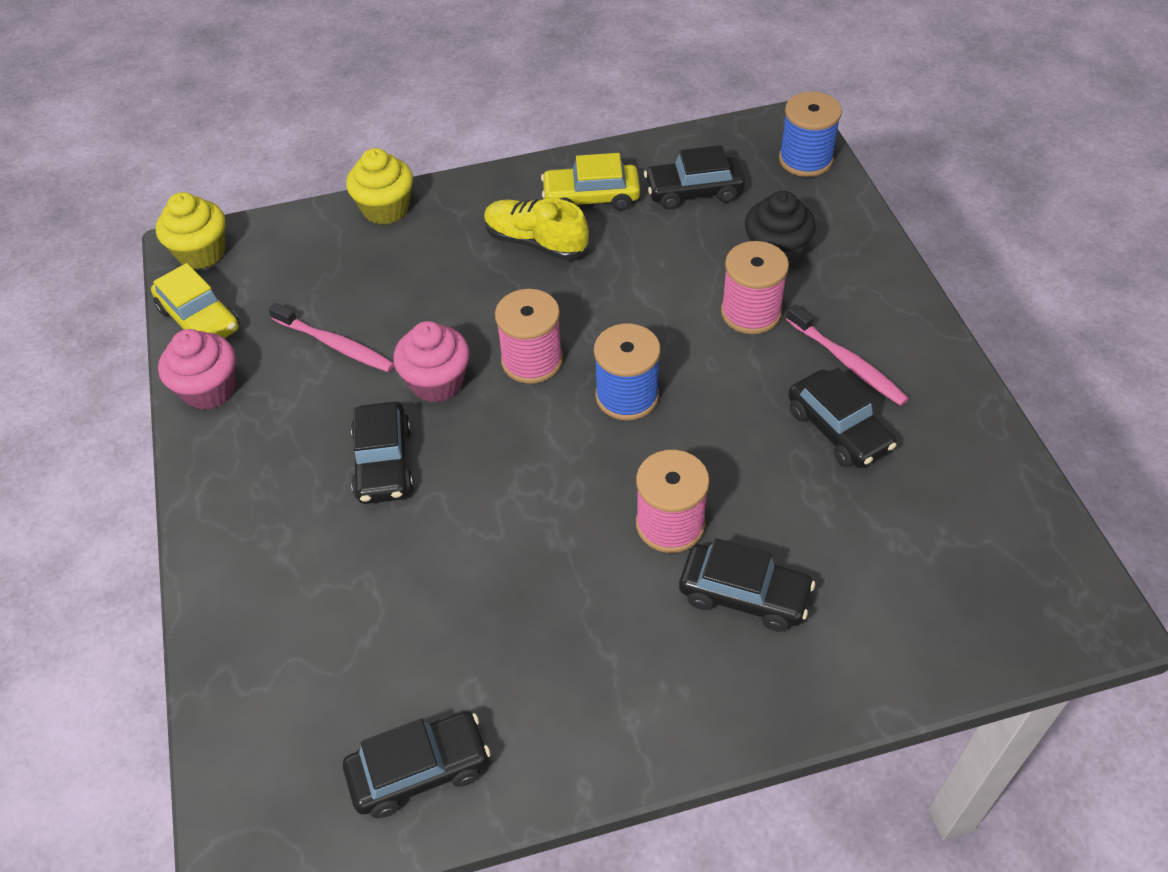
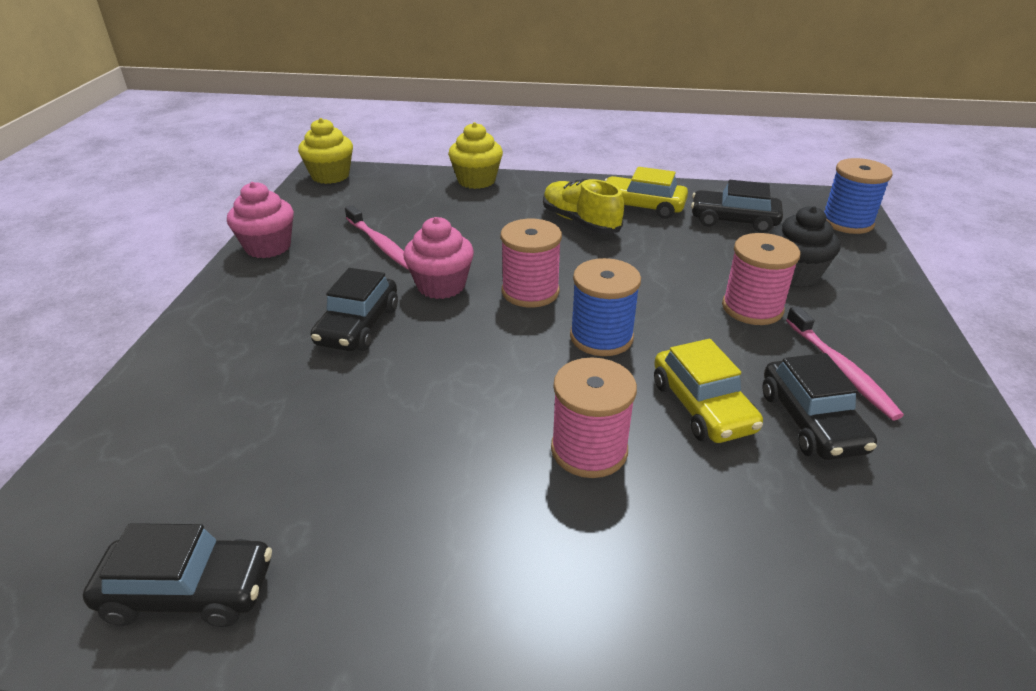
camera: 20 degrees right, 15 degrees down
(199, 319) = (297, 208): yellow car -> yellow car (702, 406)
(744, 595) = (638, 543): black car -> none

